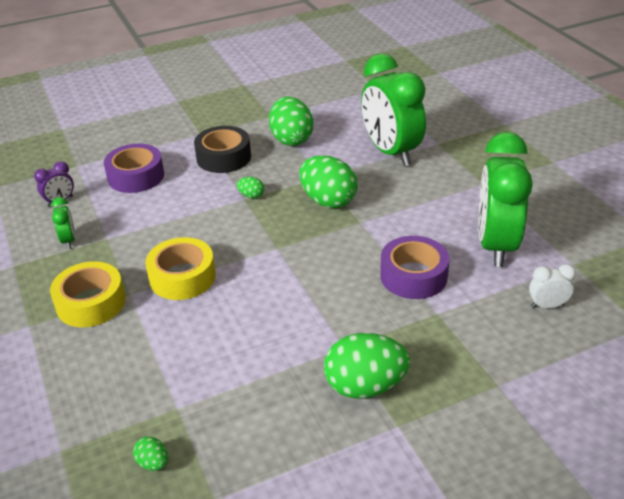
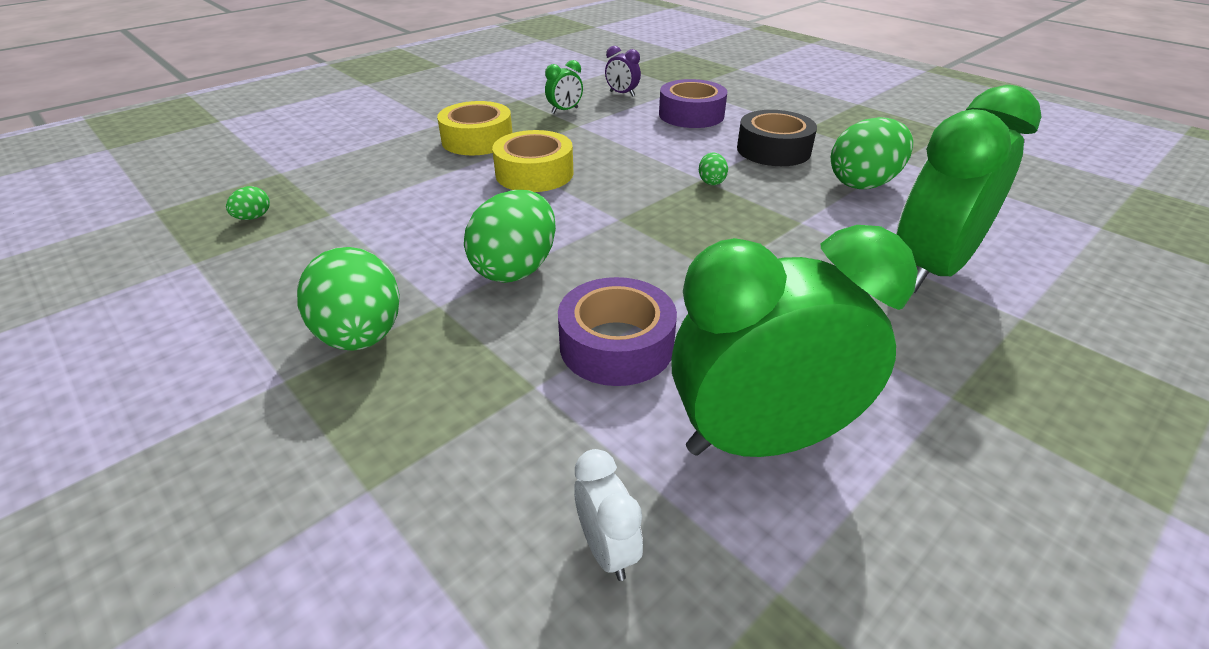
camera: 70 degrees right, 0 degrees up
(328, 201) = (747, 236): green egg -> green egg (516, 269)

